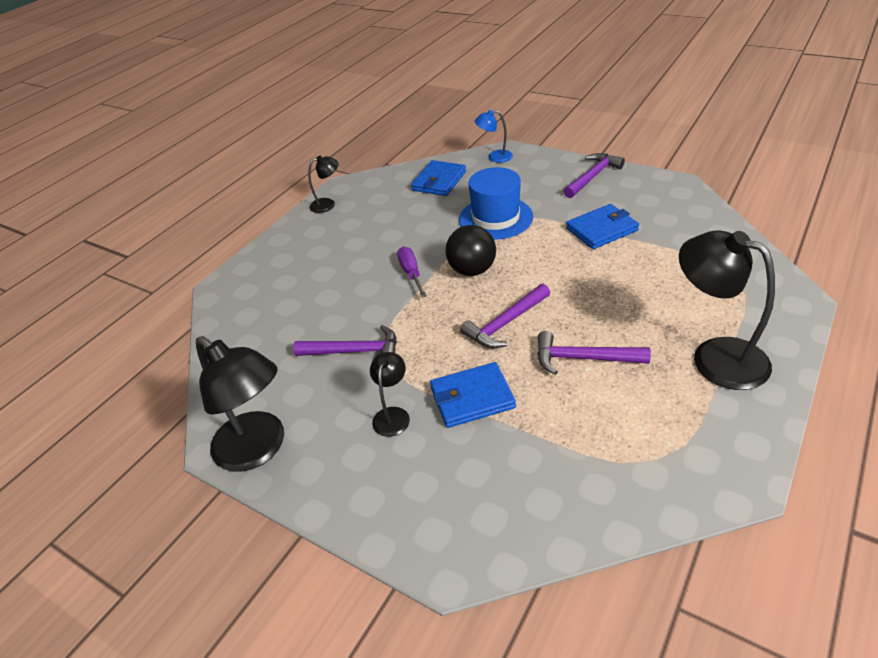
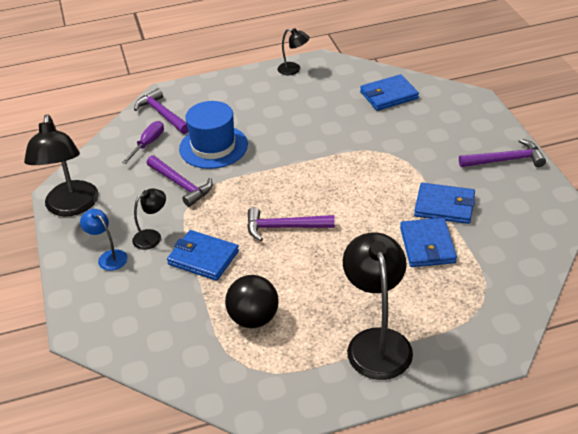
camera: 40 degrees right, 0 degrees up
(411, 273) = (277, 155): purple screwdriver -> purple screwdriver (148, 144)
(472, 270) = (315, 178): black ball -> black ball (253, 318)
(495, 157) = (457, 98): blue lamp -> blue lamp (108, 257)
(495, 218) = (385, 149): blue hat -> blue hat (213, 147)
(583, 358) = (296, 282): purple hammer -> purple hammer (162, 114)
(634, 263) = (427, 245): none -> blue wallet

